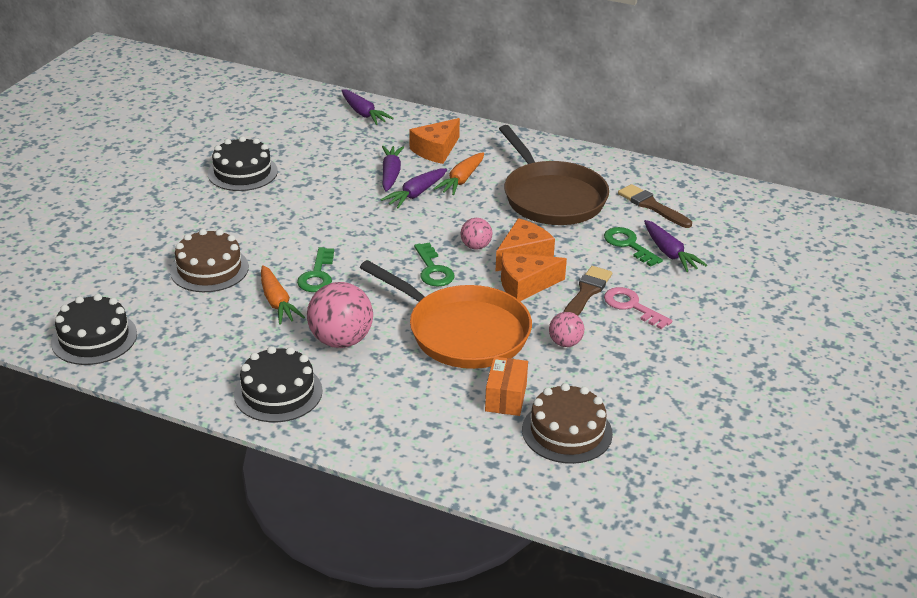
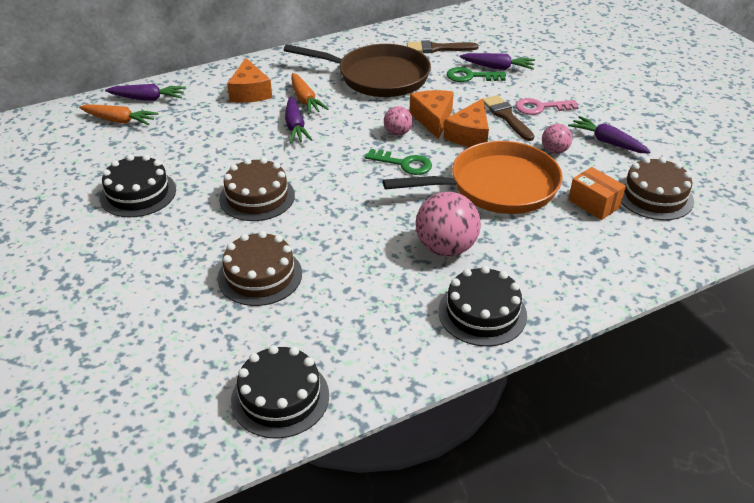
camera: 50 degrees left, 5 degrees up
(277, 302) = (356, 258): orange carrot -> orange carrot (119, 121)
(299, 223) = (257, 197): none -> brown cake
(317, 275) = (343, 221): green key -> none
(391, 174) = (252, 125): purple carrot -> purple carrot (607, 142)

